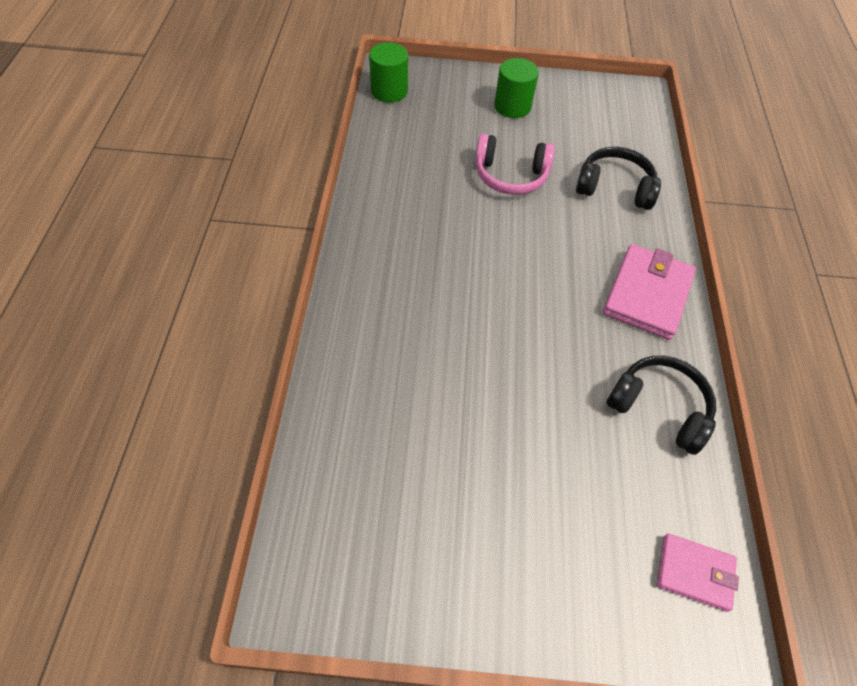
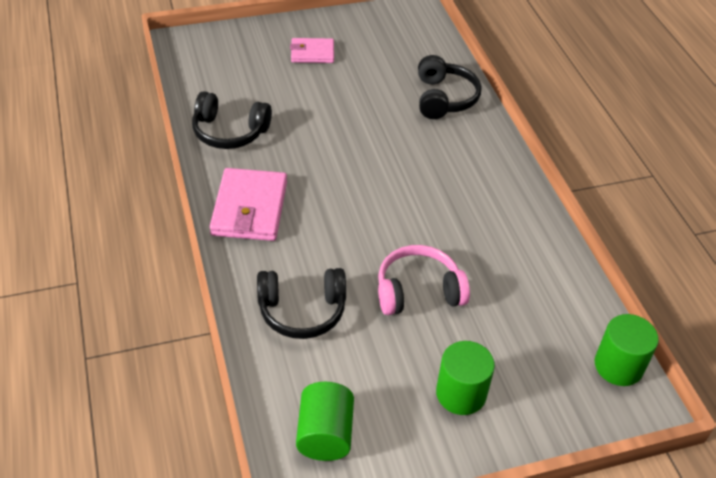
camera: 160 degrees right, 10 degrees down
(364, 380) = (444, 98): none -> black headphones
(616, 111) = (325, 434): none -> green cylinder
(694, 573) = (199, 61): pink wallet -> pink wallet (312, 53)

